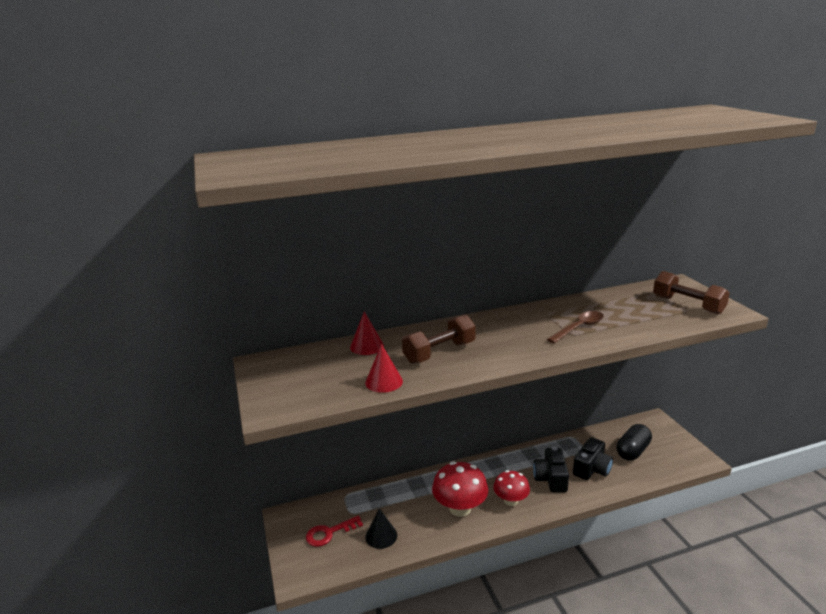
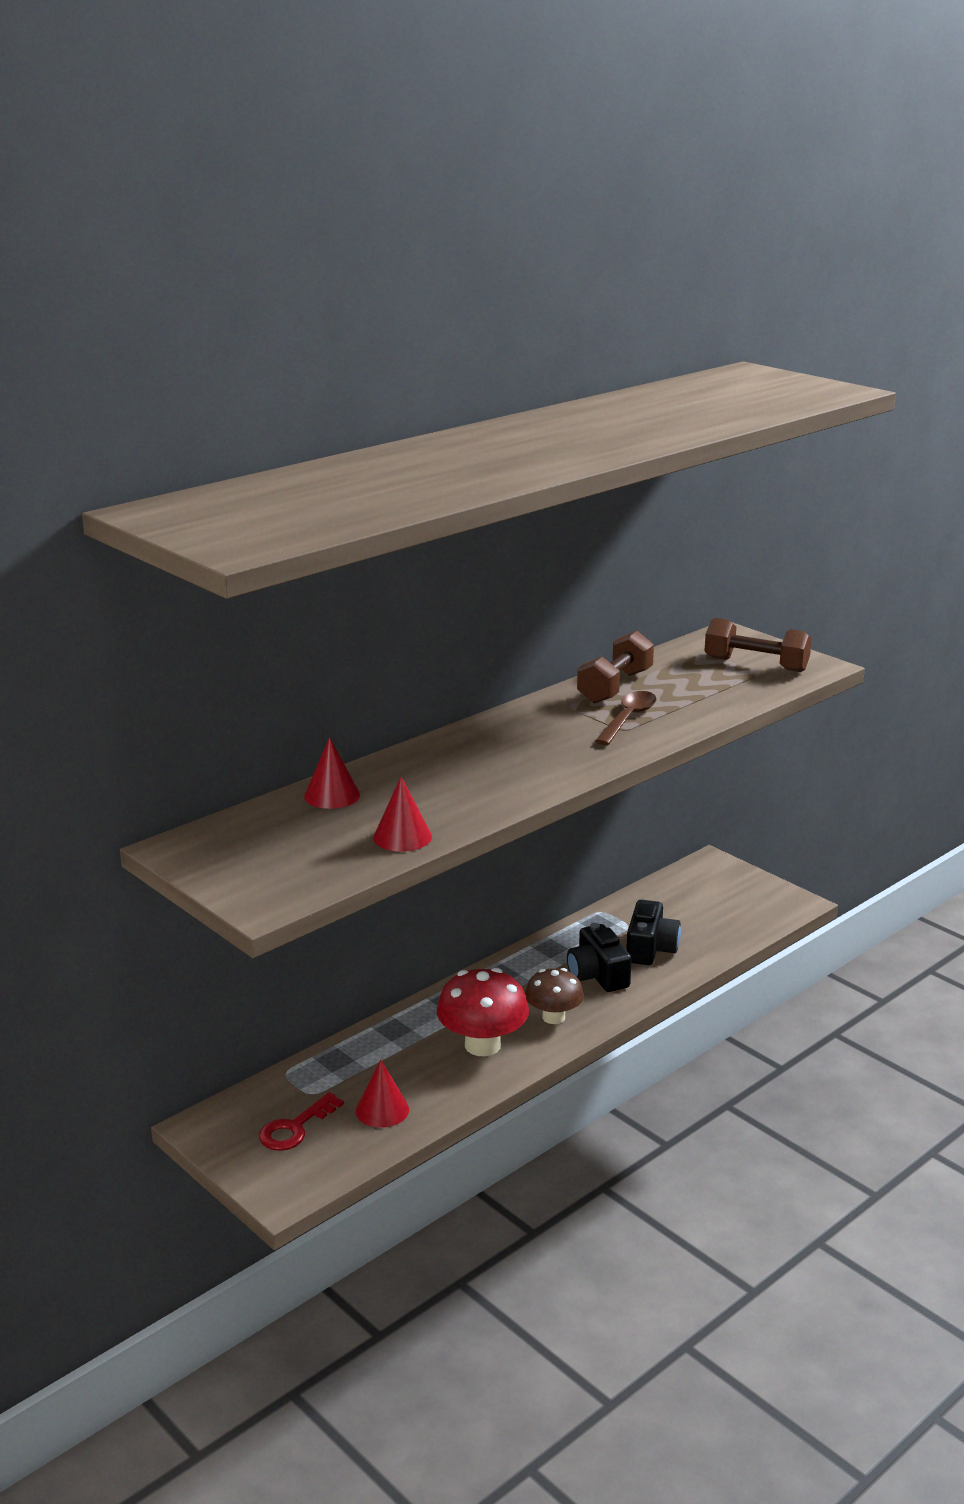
camera: 25 degrees left, 0 degrees up
(381, 536) = (382, 1110): black cone -> red cone
(439, 352) = (452, 785): brown dumbbell -> brown dumbbell (615, 687)
(511, 500) = (553, 1017): red mushroom -> brown mushroom
(632, 451) = (697, 912): black capsule -> none

